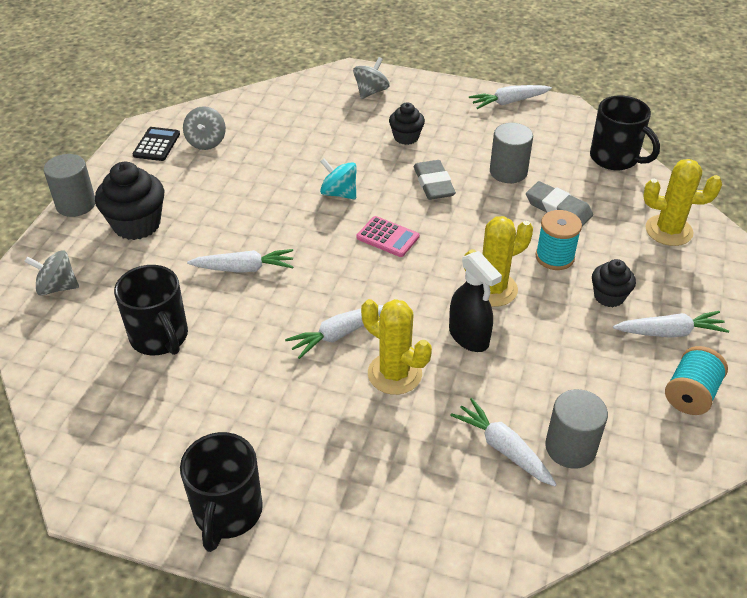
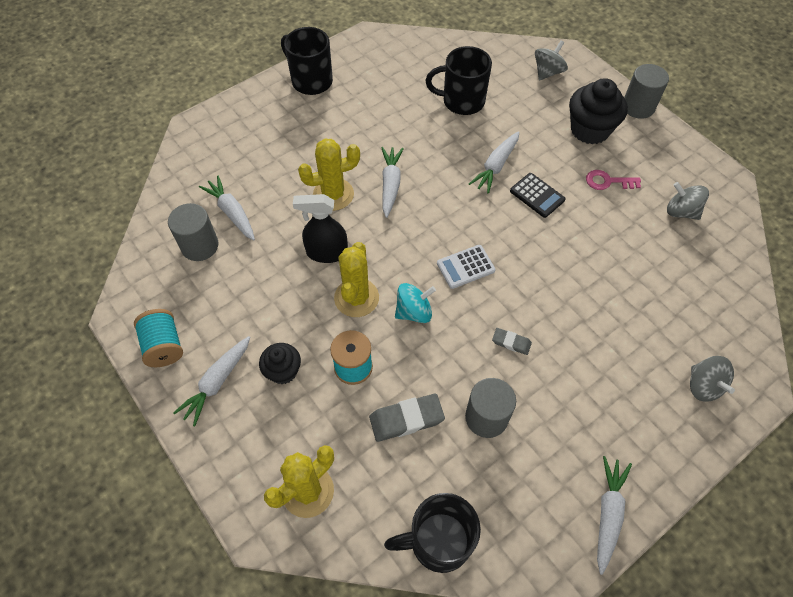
camera: 125 degrees right, 15 degrees up
(156, 144) = (696, 178): black calculator -> black calculator (537, 195)
(203, 191) = (608, 181): none -> pink key
(339, 193) = (545, 266): turquoise spinning top -> turquoise spinning top (414, 312)
(388, 237) = (465, 267): pink calculator -> white calculator
(406, 137) = (598, 366): black cupcake -> none
(433, 184) = (511, 342): grey eraser -> grey eraser, size x0.57
(503, 449) = (232, 213): white carrot -> white carrot turned 120 degrees counterclockwise

